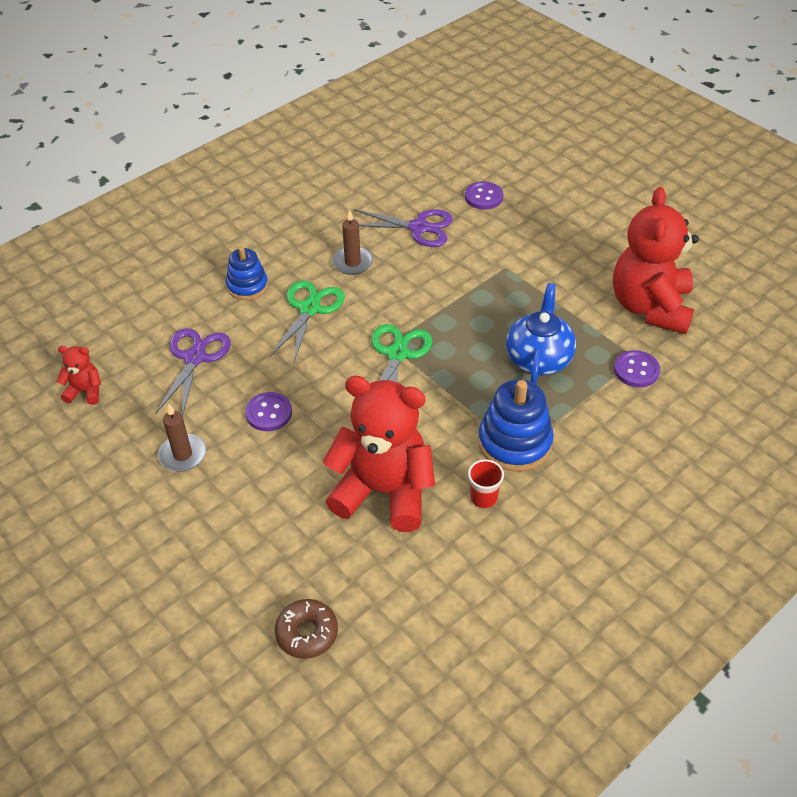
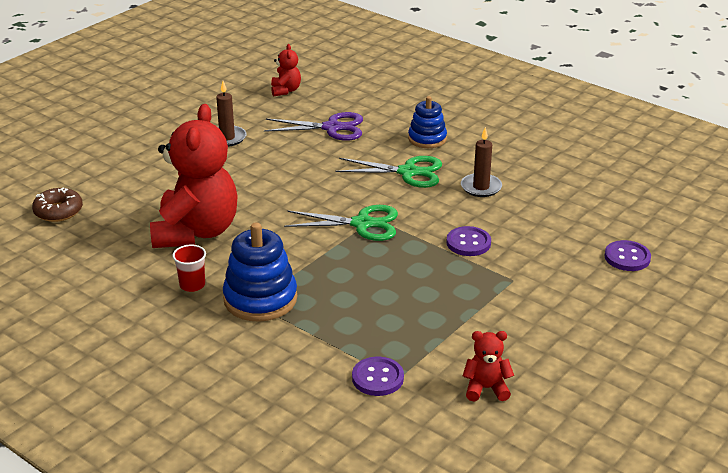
camera: 80 degrees right, 15 degrees down
(269, 413) = (276, 168): purple button -> purple button (468, 243)
(418, 228) = (552, 220): purple scissors -> none
(539, 359) = (378, 309): blue teapot -> none
(650, 307) = (486, 388): red teddy bear -> red teddy bear, size x0.43

